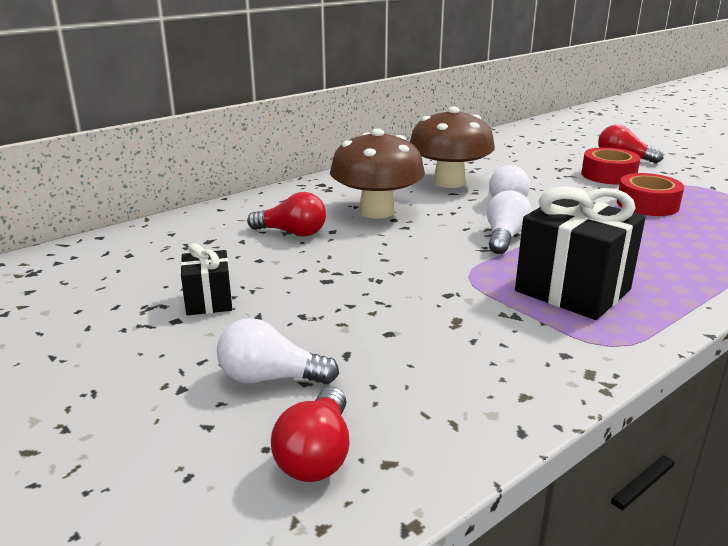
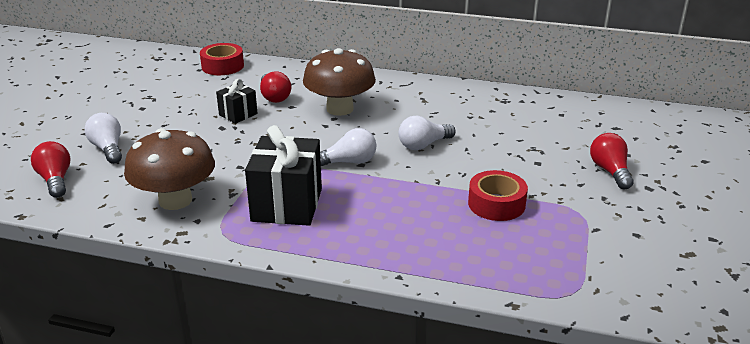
camera: 55 degrees right, 5 degrees up
(209, 301) = (167, 108): black gift -> black gift (238, 114)
(317, 455) = (55, 180): red light bulb -> red light bulb turned 90 degrees clockwise
(449, 182) = (430, 115): brown mushroom -> brown mushroom (175, 200)
(608, 175) = (549, 173): red tape -> red tape (222, 66)

